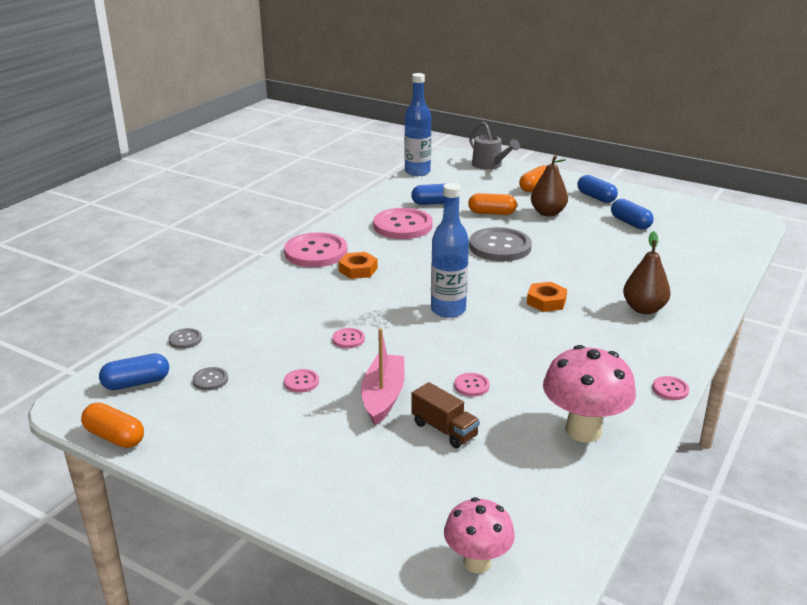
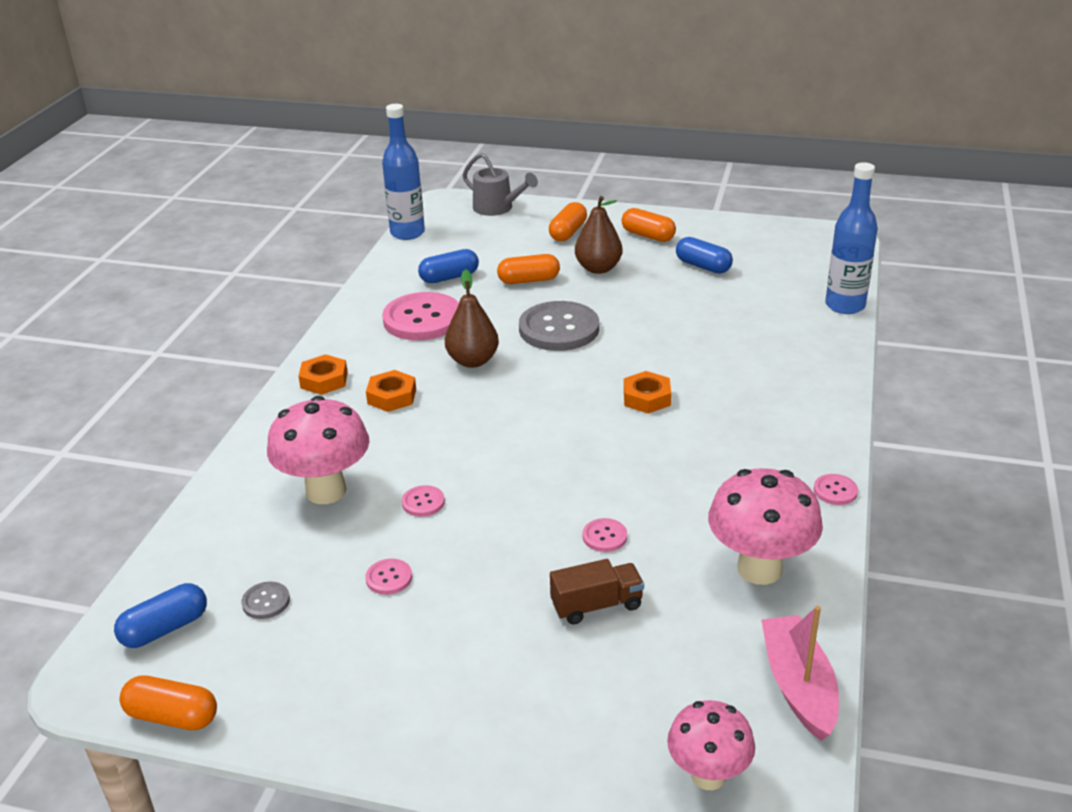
camera: 15 degrees left, 5 degrees up
(185, 339) = (203, 548): grey button -> none
(284, 320) = (326, 491): none -> pink mushroom
(316, 252) = (324, 380): pink button -> orange nut
(383, 396) = (502, 576): pink boat -> pink boat (798, 686)
(444, 429) = (596, 605): brown truck -> brown truck turned 45 degrees counterclockwise
(448, 310) = (532, 434): blue bottle -> blue bottle (845, 305)
(596, 197) = (648, 236): blue capsule -> orange capsule
(644, 309) = (764, 386): brown pear -> brown pear (473, 361)

